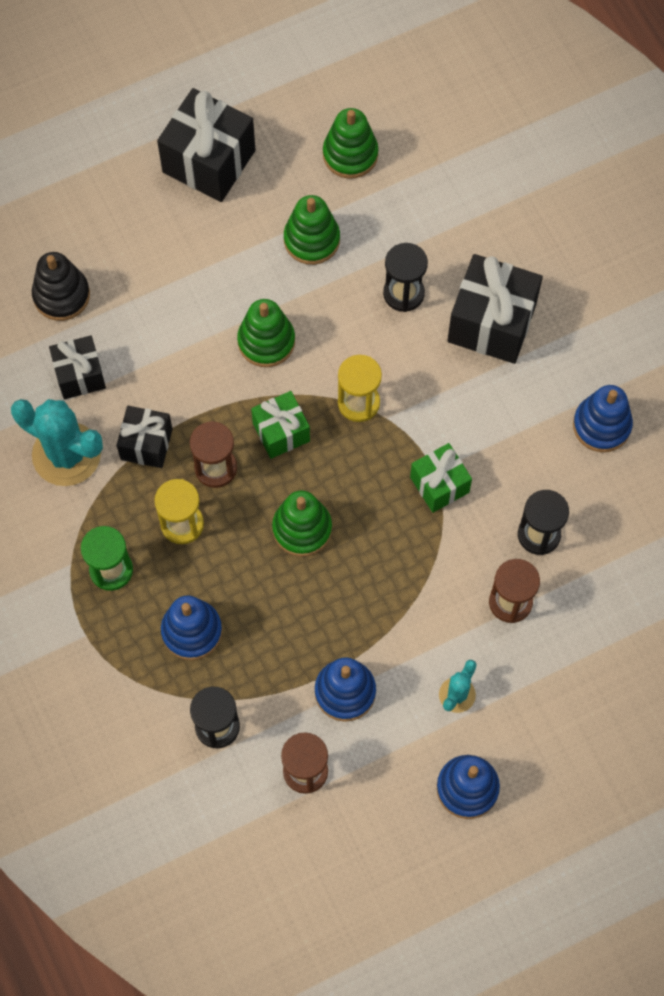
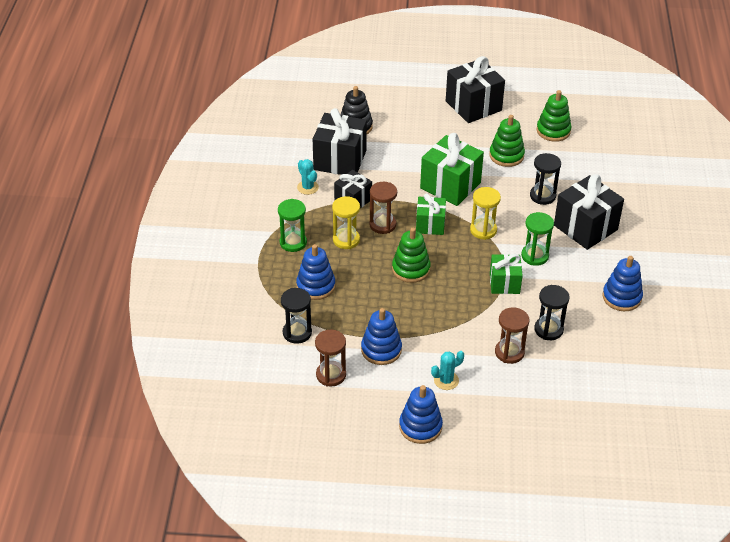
camera: 30 degrees right, 25 degrees down
(66, 454) = (307, 187): turquoise cactus -> turquoise cactus, size x0.51
(80, 375) = (340, 160): black gift -> black gift, size x1.67
(266, 341) = (450, 185): green stacking toy -> green gift
(452, 413) = (534, 256): none -> green hourglass

